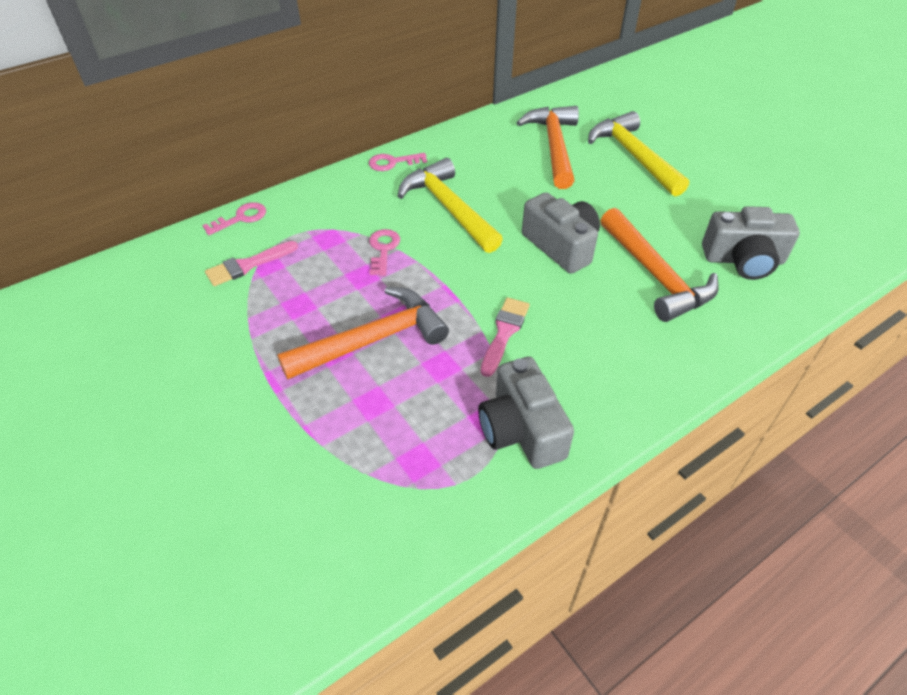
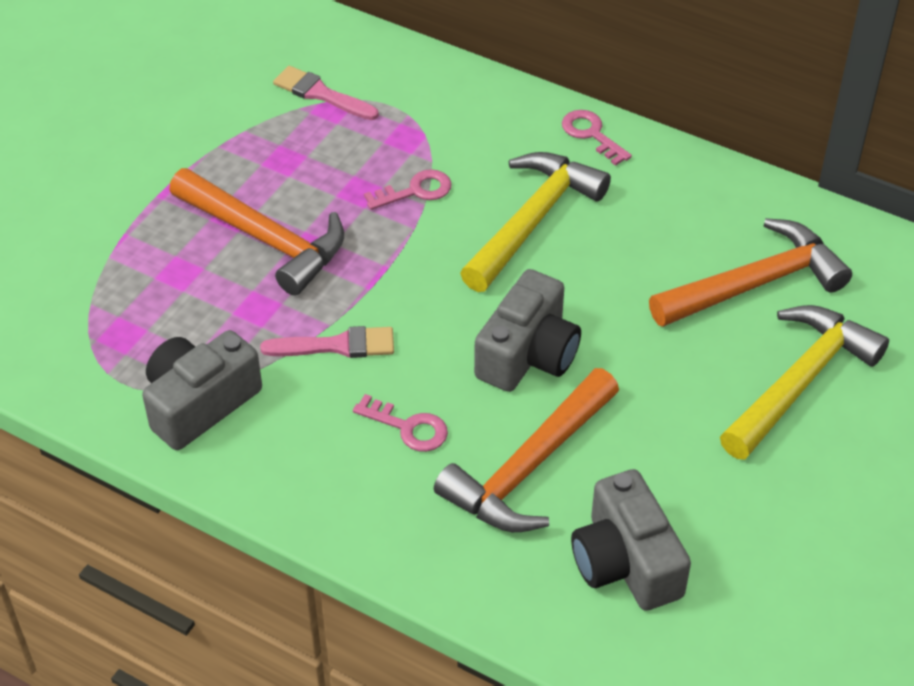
camera: 65 degrees right, 0 degrees up
(241, 218) = (394, 53): pink key -> pink key (408, 427)

